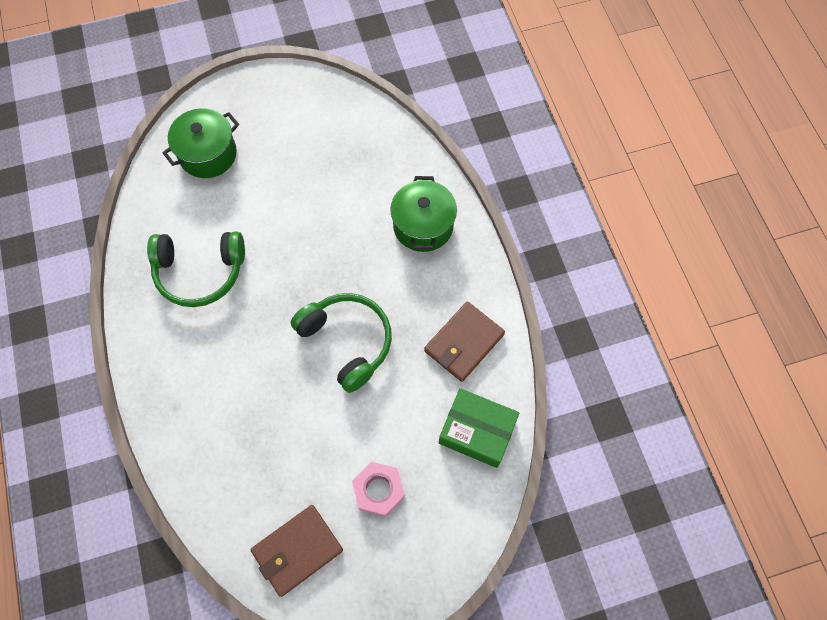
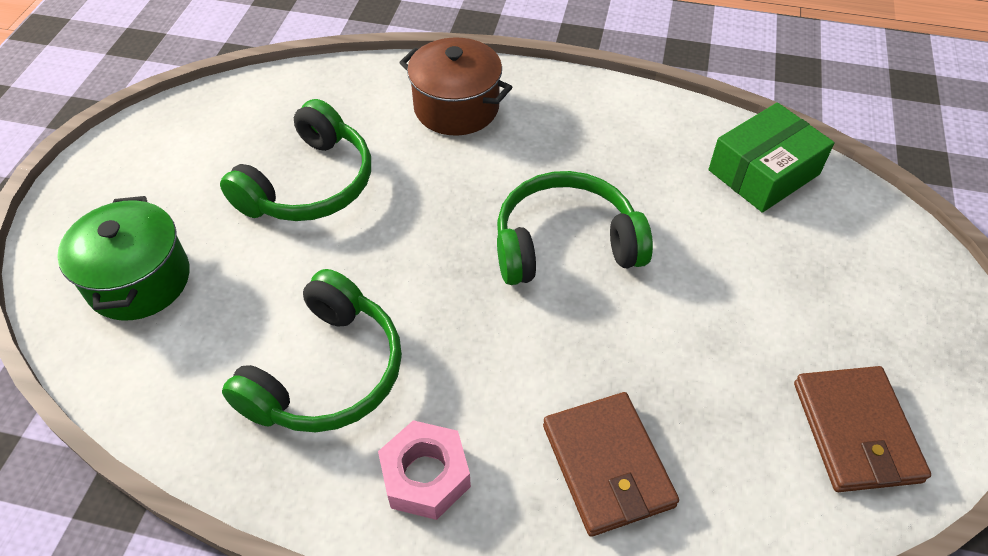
camera: 60 degrees left, 15 degrees down
(314, 187) = (309, 184): none -> green headphones
(379, 490) = (801, 299): pink nut -> pink nut (425, 475)
(423, 226) = (456, 107): green pot -> brown pot
(464, 343) = (639, 136): brown wallet -> brown wallet (607, 465)

